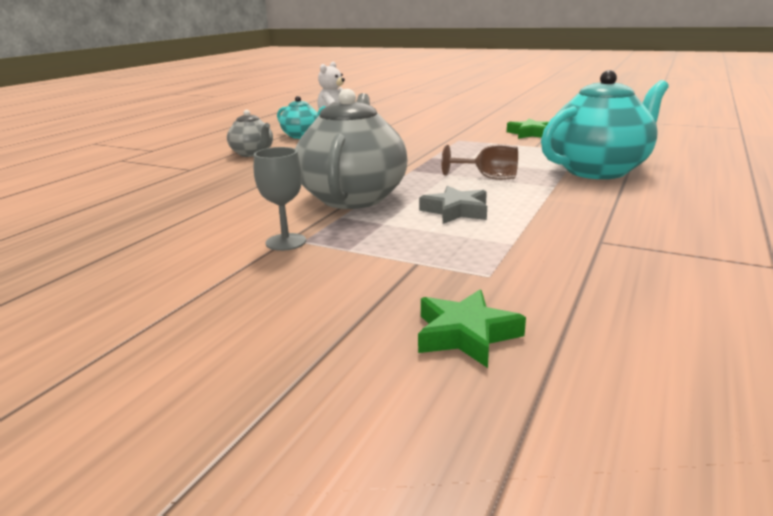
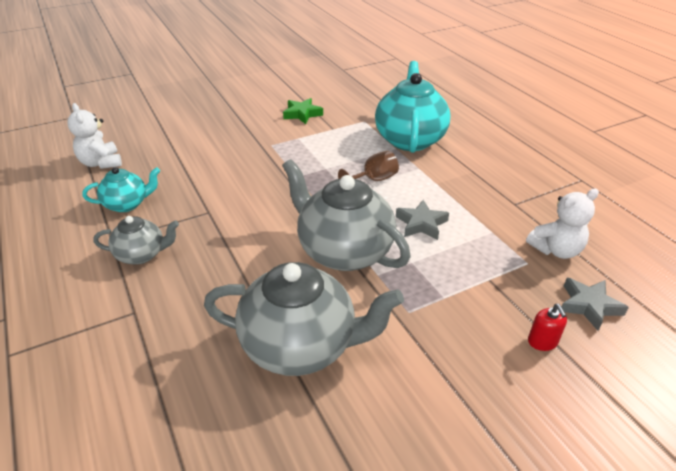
camera: 55 degrees left, 15 degrees up
(205, 217) = (301, 346): none -> grey teapot
(286, 242) = (403, 320): grey goblet -> none
(343, 318) = (542, 342): none -> red soap dispenser
(466, 334) = (589, 306): green star -> grey star
(552, 286) = (556, 250): none -> white teddy bear

